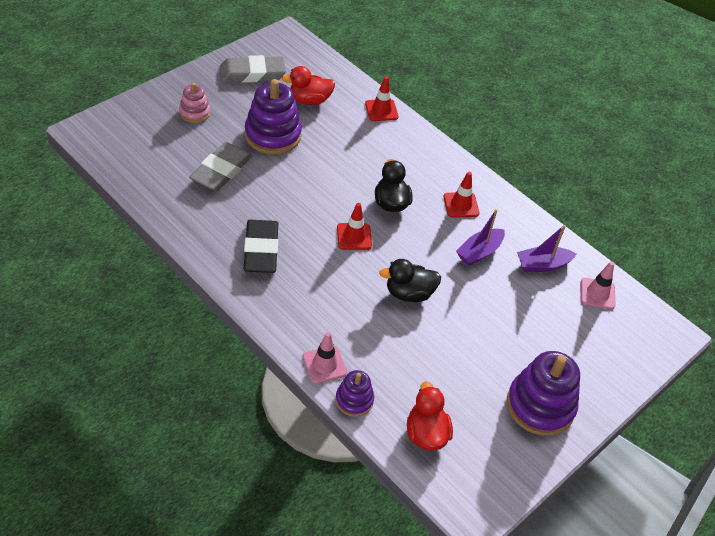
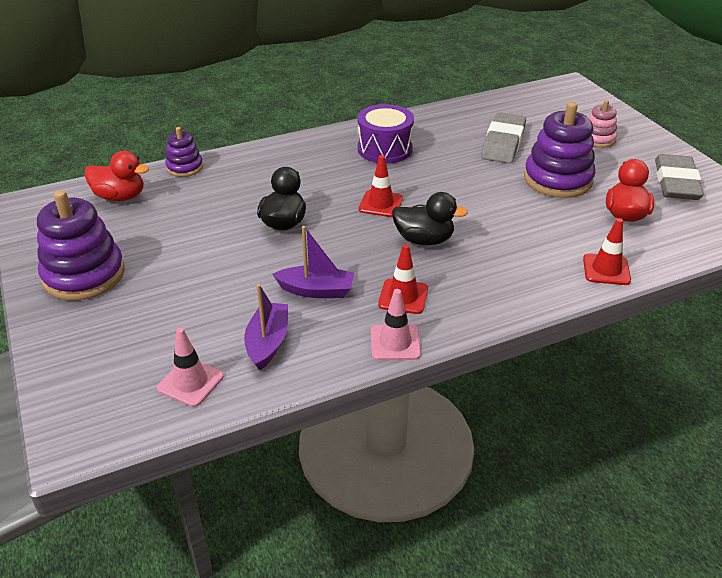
camera: 115 degrees right, 10 degrees down
(221, 170) = (503, 143): grey eraser -> grey eraser turned 60 degrees clockwise
(261, 250) = (385, 149): black eraser -> purple drum
(324, 365) = (232, 159): pink traffic cone -> pink traffic cone (395, 342)
(479, 252) = (316, 290): purple boat -> purple boat turned 120 degrees clockwise

